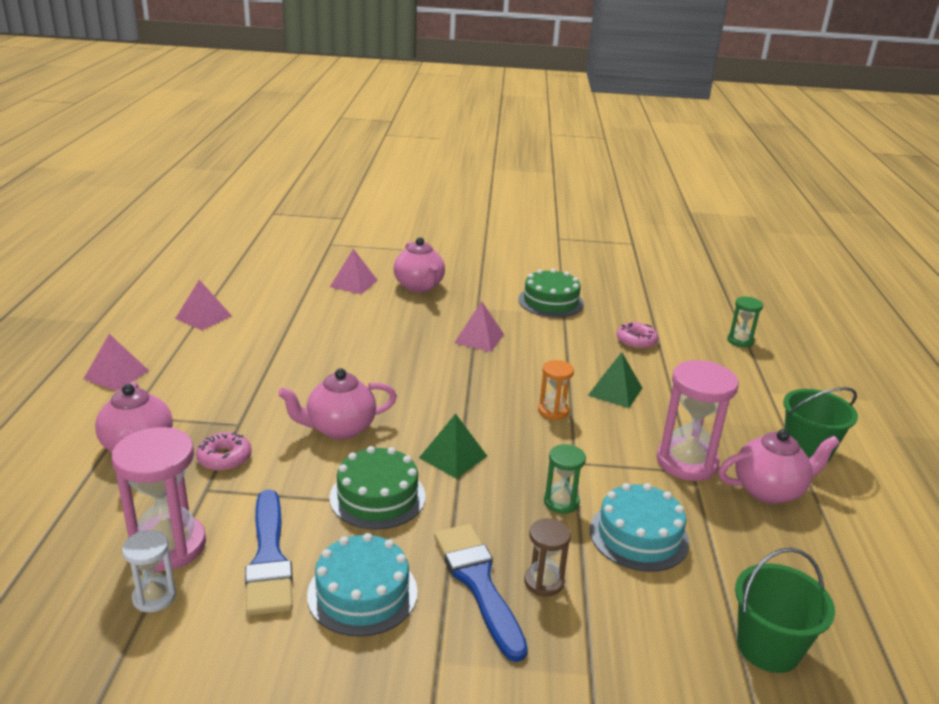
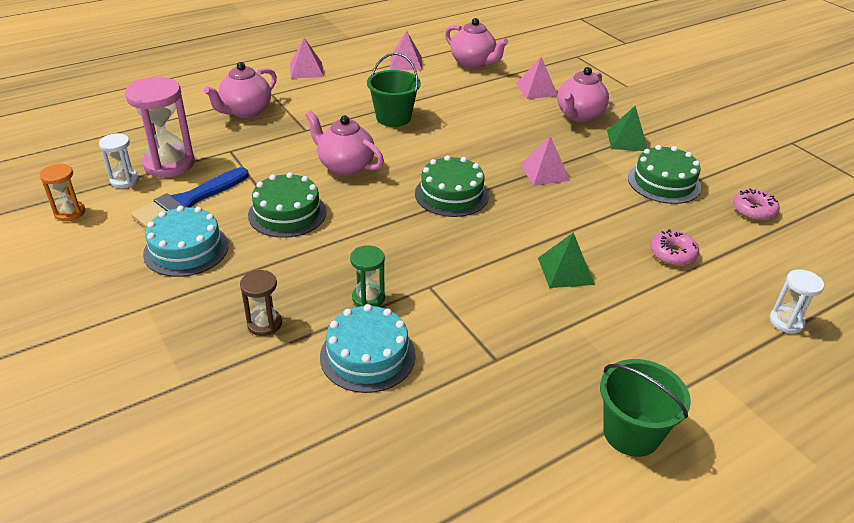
camera: 55 degrees right, 10 degrees up
(224, 458) = (266, 142): pink donut -> pink donut (754, 210)
(453, 457) = (368, 225): green pyramid -> green pyramid (627, 140)
(458, 393) = (451, 194): none -> green cake
(478, 583) = (236, 293): blue brush -> none
(553, 411) = (488, 248): orange hourglass -> orange hourglass (69, 212)
(686, 462) = (506, 351): pink hourglass -> none
(740, 341) = (786, 322): green hourglass -> white hourglass
(768, 647) = (290, 482): green bucket -> green bucket (393, 118)
(769, 490) = (525, 421): pink teapot -> pink teapot (473, 63)

